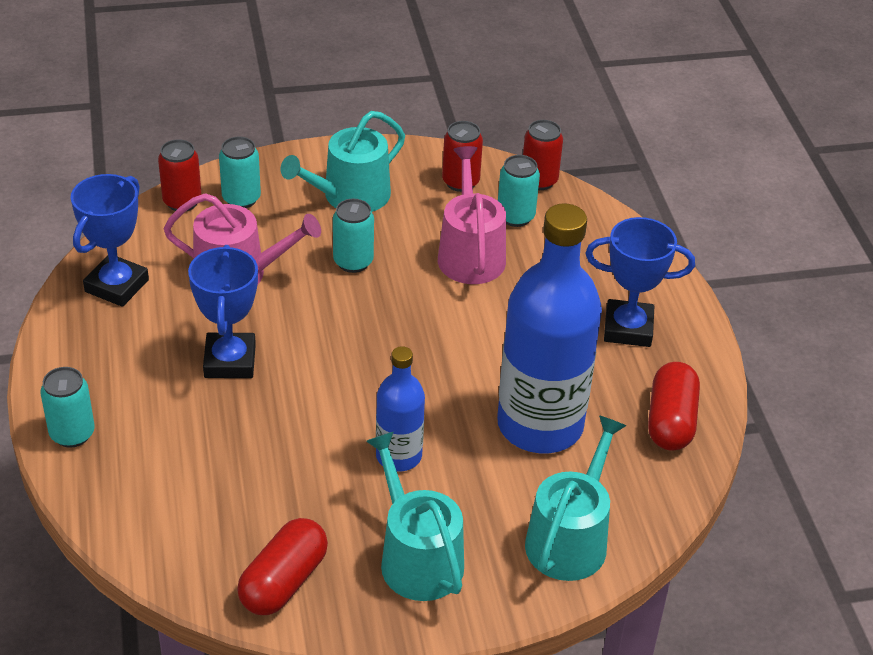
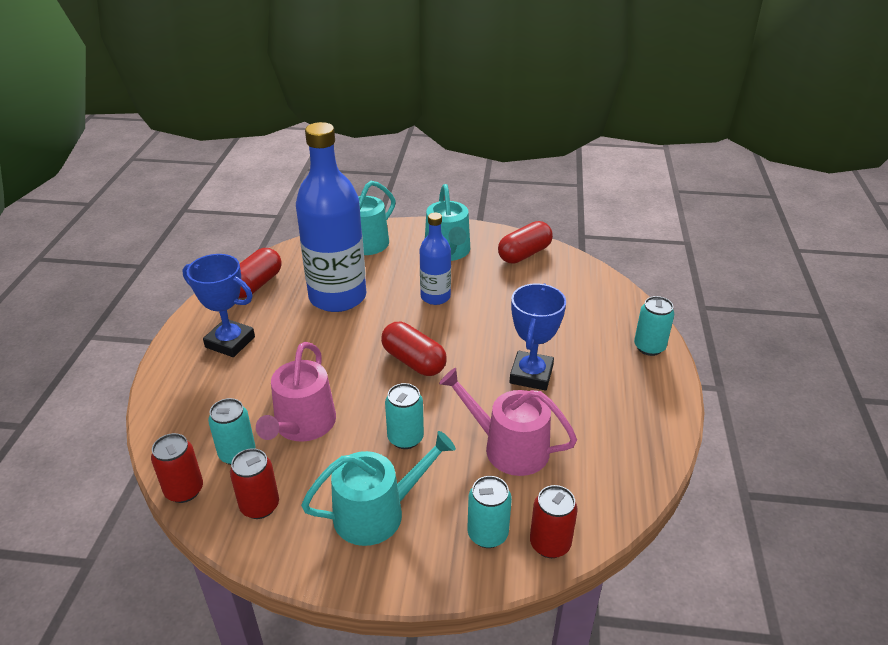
camera: 160 degrees left, 5 degrees down
(117, 286) = (619, 457): blue trophy -> none
(384, 350) = (414, 361): none -> red capsule

